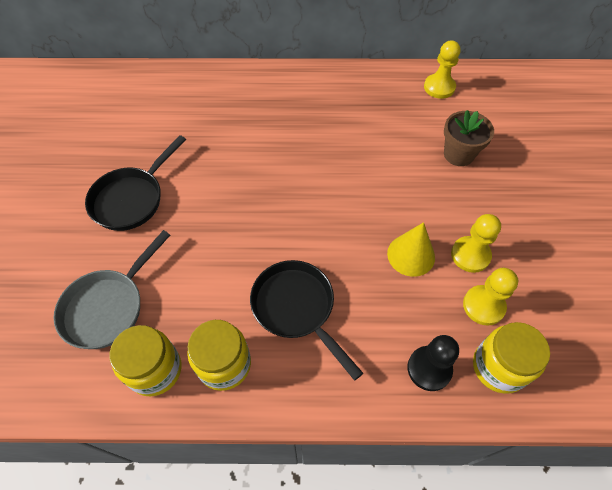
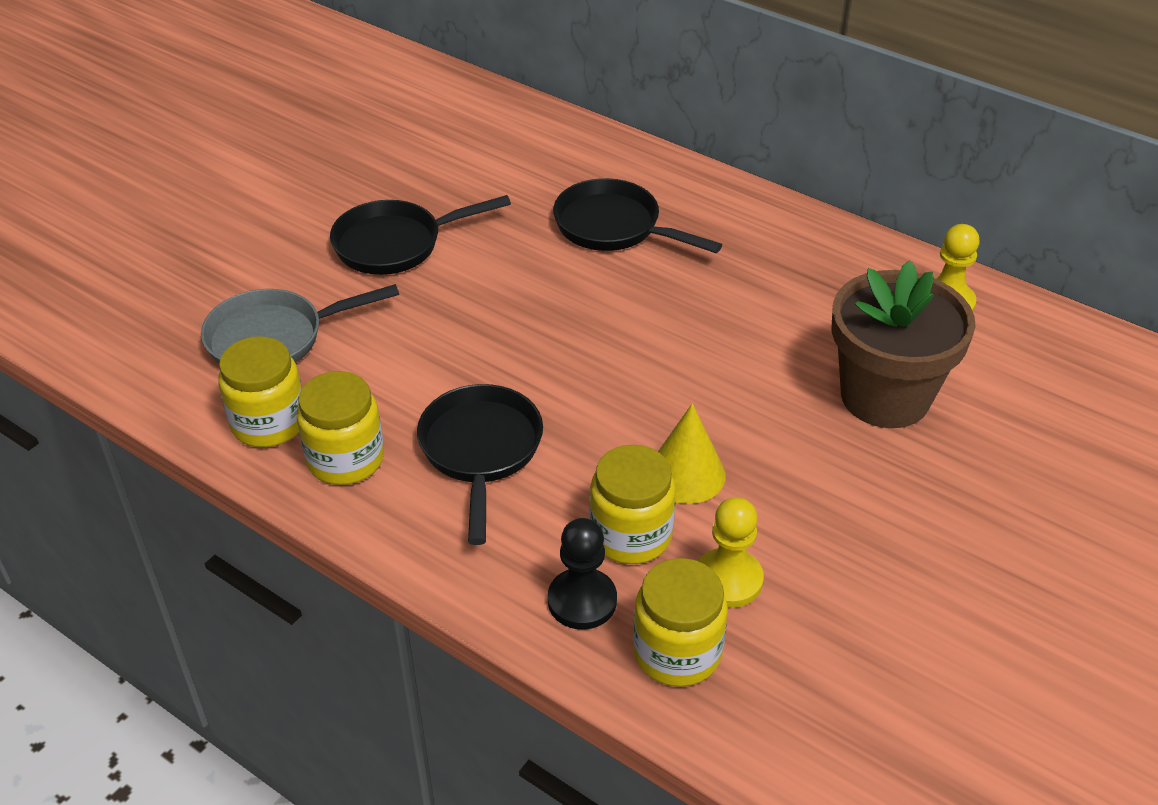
camera: 35 degrees right, 15 degrees down
(248, 124) = (614, 227): none -> black pan
(417, 310) = (630, 535): none -> yellow jar
(458, 154) = (885, 396): brown flower pot -> brown flower pot, size x1.66
(470, 255) = (771, 517): yellow pawn -> none

